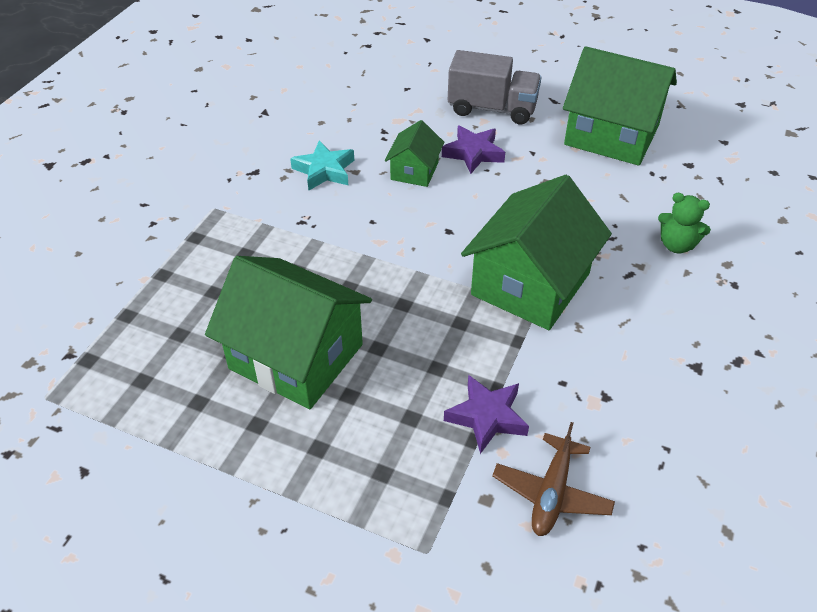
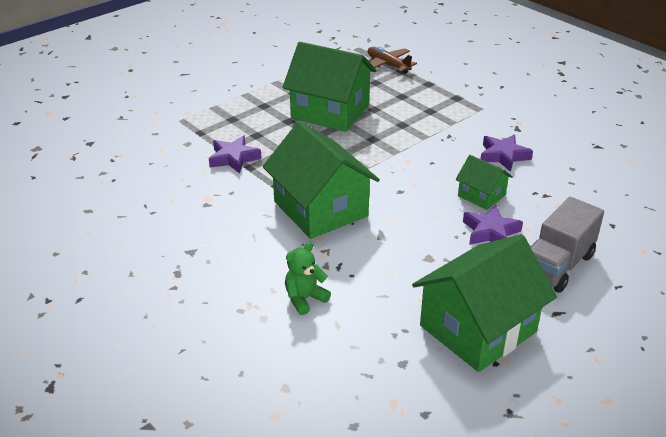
camera: 115 degrees right, 10 degrees down
(296, 356) = (330, 111): green house -> green house turned 60 degrees clockwise
(324, 171) = (503, 156): turquoise star -> purple star
(551, 493) = (169, 163): brown plane -> brown plane (388, 65)

